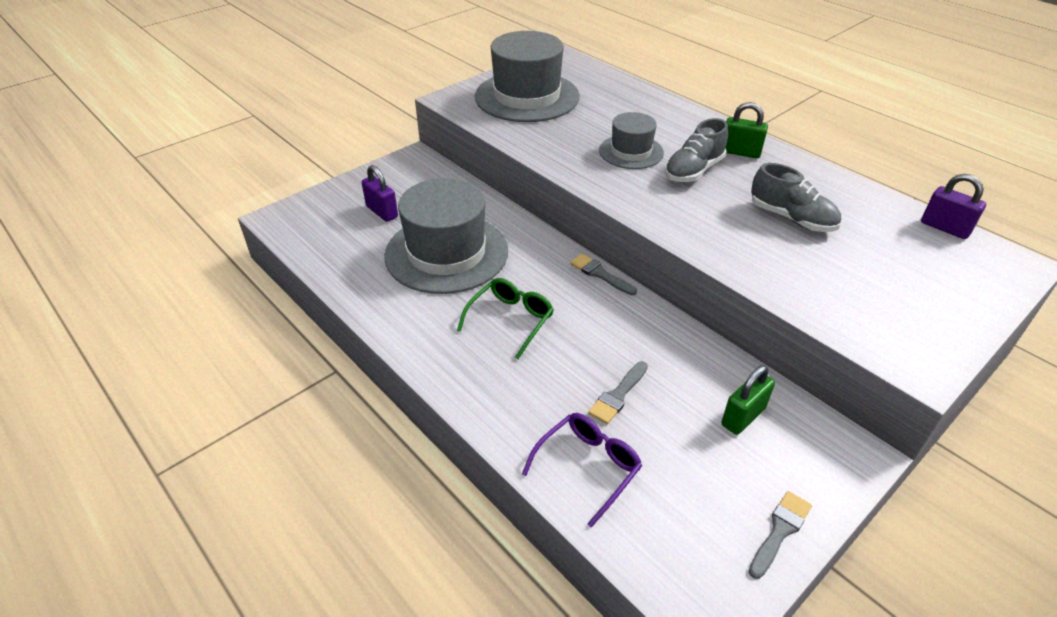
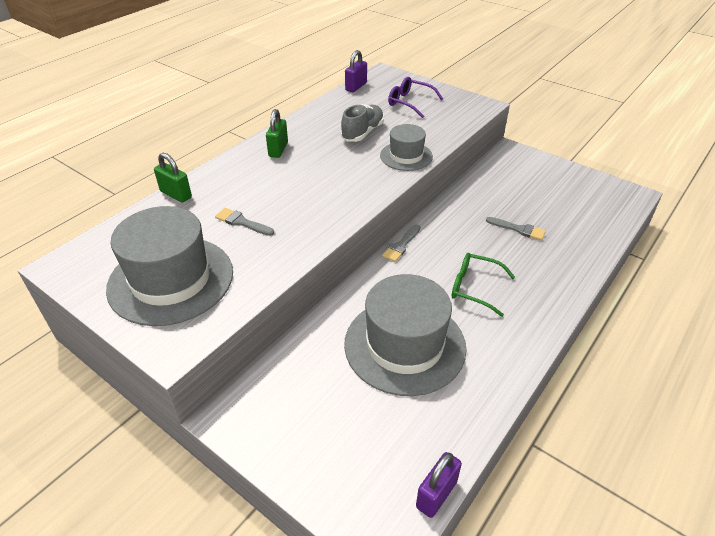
camera: 100 degrees left, 0 degrees up
(382, 212) = (349, 420): purple padlock -> purple padlock (436, 494)
(588, 467) = (580, 237): purple glasses -> purple glasses (409, 102)
(631, 152) = (285, 201): grey hat -> grey hat (406, 156)
(693, 171) = (310, 170): grey shoe -> none
(743, 417) = (507, 183): green padlock -> green padlock (176, 194)
(780, 531) = (573, 174): grey brush -> grey brush (242, 222)

